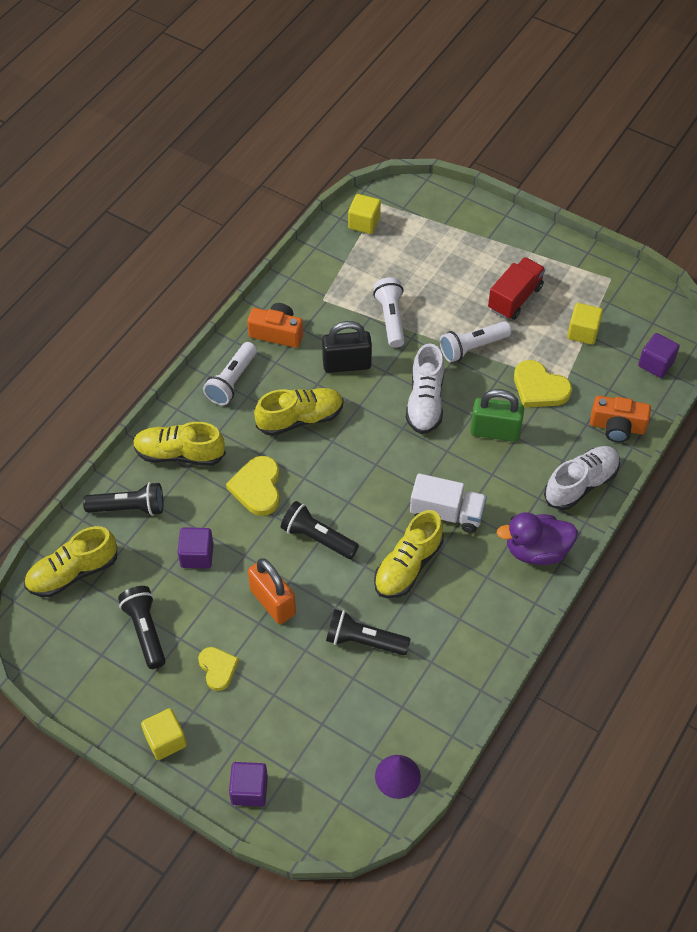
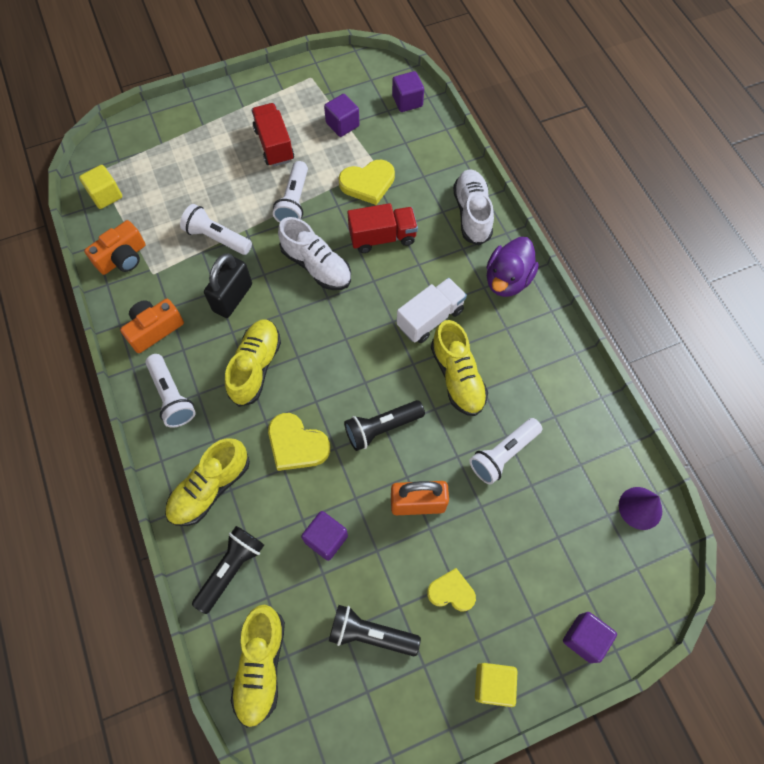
camera: 55 degrees left, 10 degrees up
(364, 641) = (503, 454): black flashlight -> white flashlight
(495, 431) = (382, 237): green padlock -> red truck
(583, 332) = (342, 124): yellow cube -> purple cube
(617, 427) = (441, 159): orange camera -> orange camera (123, 258)

